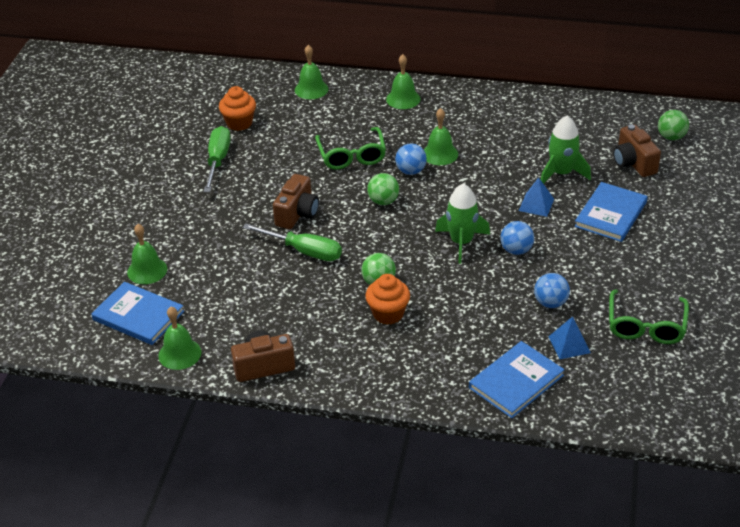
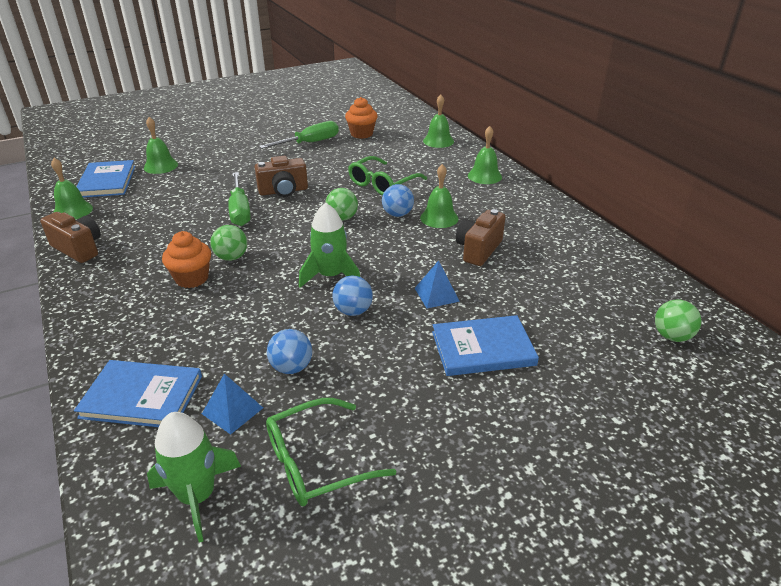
camera: 50 degrees right, 5 degrees down
(561, 173) = (504, 290): green rocket -> green rocket (197, 496)
(633, 163) = (587, 328): brown camera -> brown camera (478, 250)

